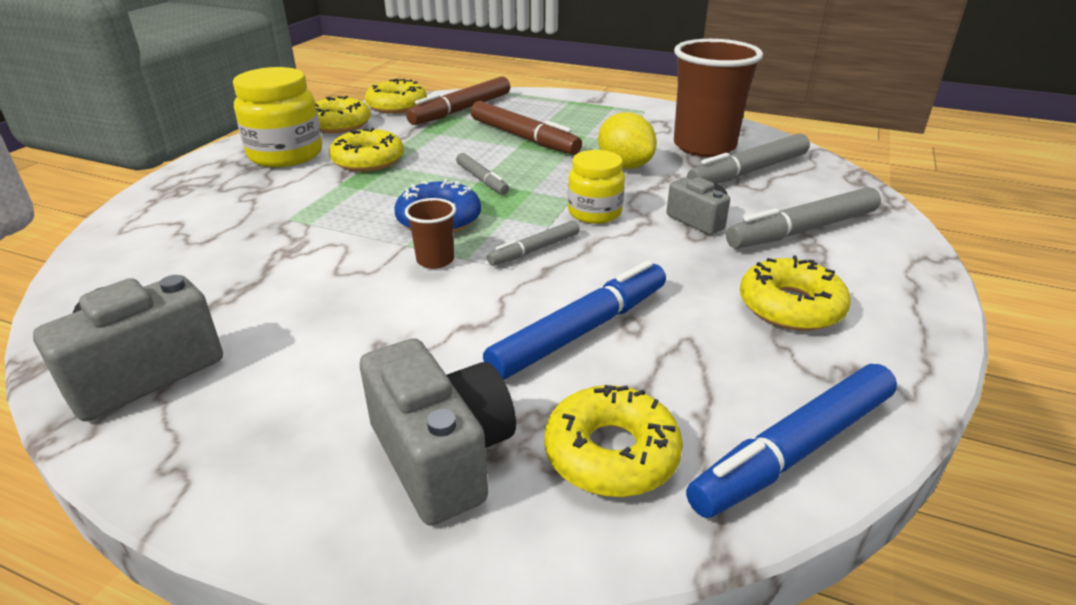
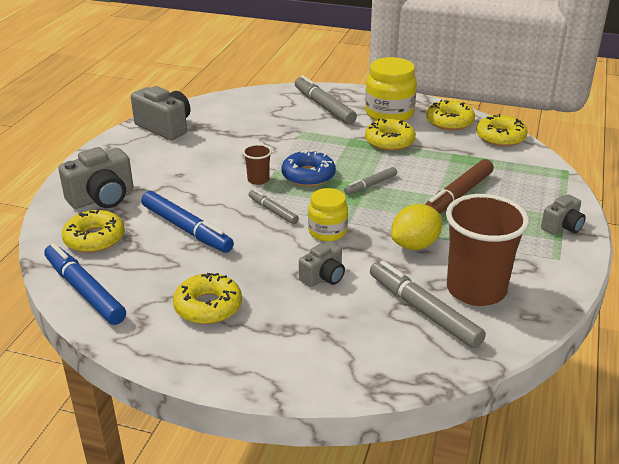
camera: 85 degrees right, 0 degrees up
(461, 110) = (506, 165): brown marker -> none
(590, 103) = (562, 227): none -> grey camera
(803, 230) = (315, 328): grey marker -> grey marker (324, 107)

